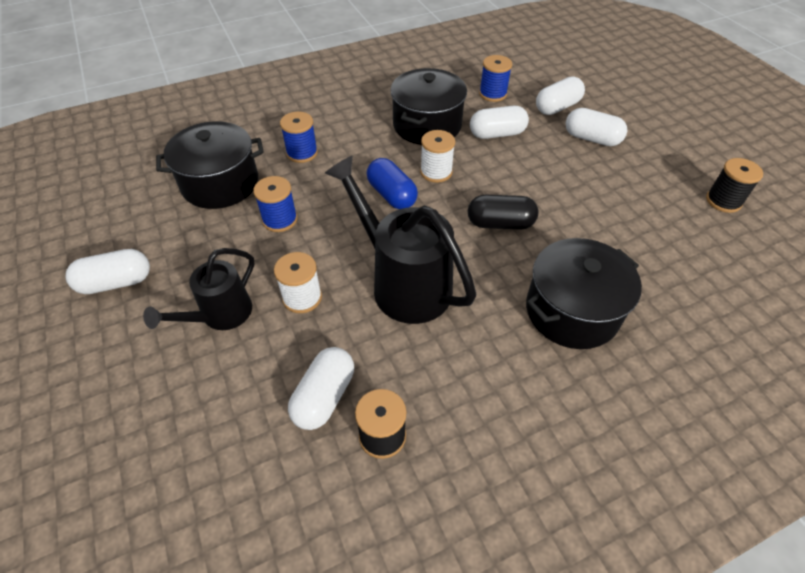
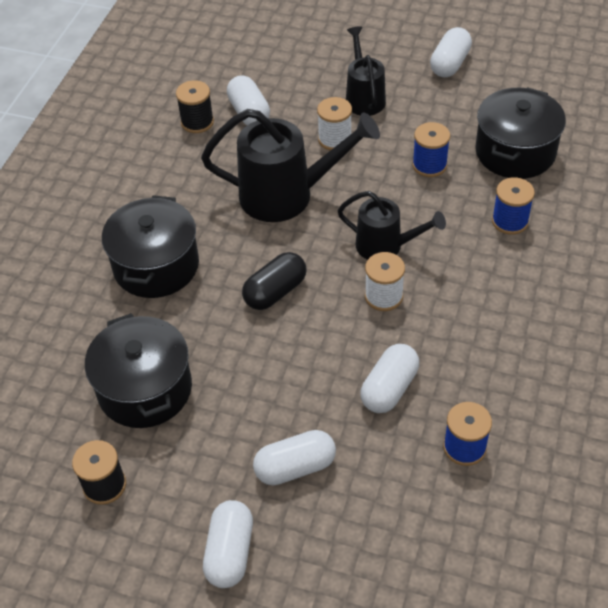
camera: 135 degrees right, 0 degrees up
(392, 195) = (386, 246): blue capsule -> black watering can
(427, 125) = (463, 341): black pot -> black pot (145, 389)
(557, 107) = (377, 489): white capsule -> white capsule (230, 552)

